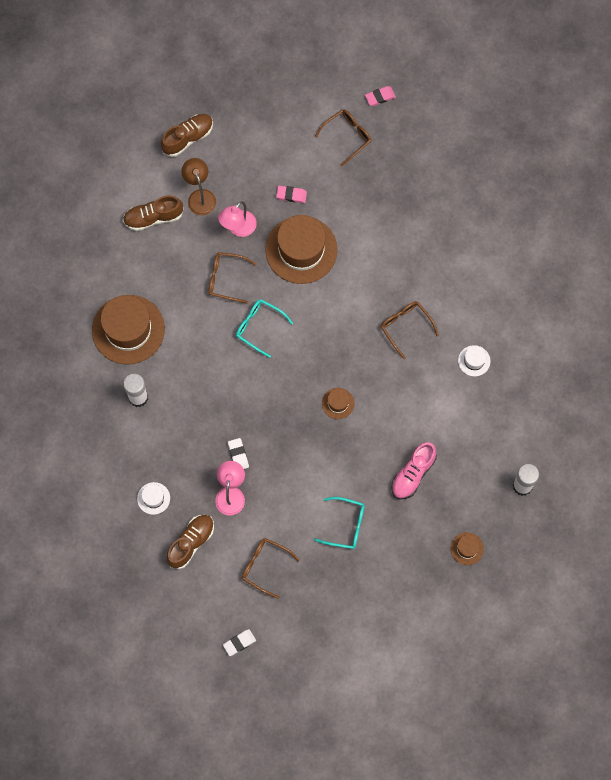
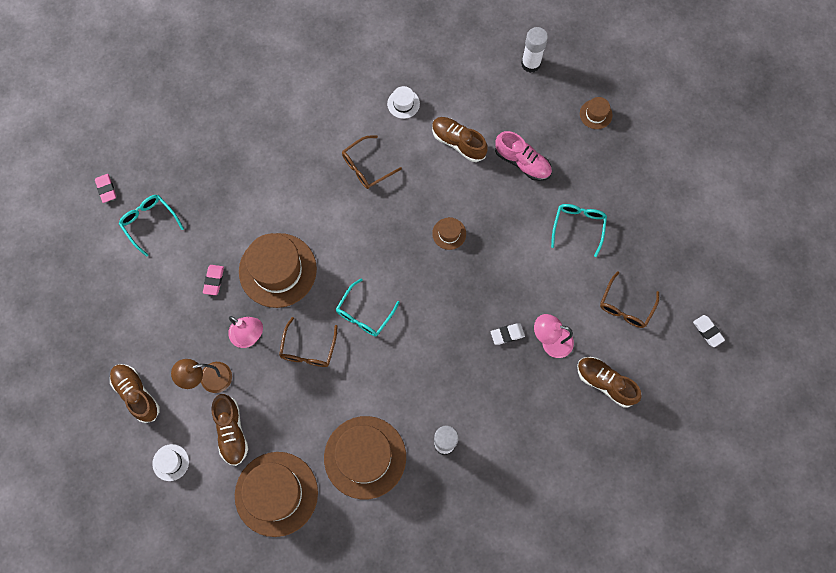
camera: 90 degrees left, 0 degrees up
(99, 257) = (276, 493): none -> brown hat
(153, 498) = (558, 424): white hat -> white hat (170, 462)
(347, 136) = (149, 223): brown glasses -> turquoise glasses
(433, 413) = (458, 142): none -> brown shoe

